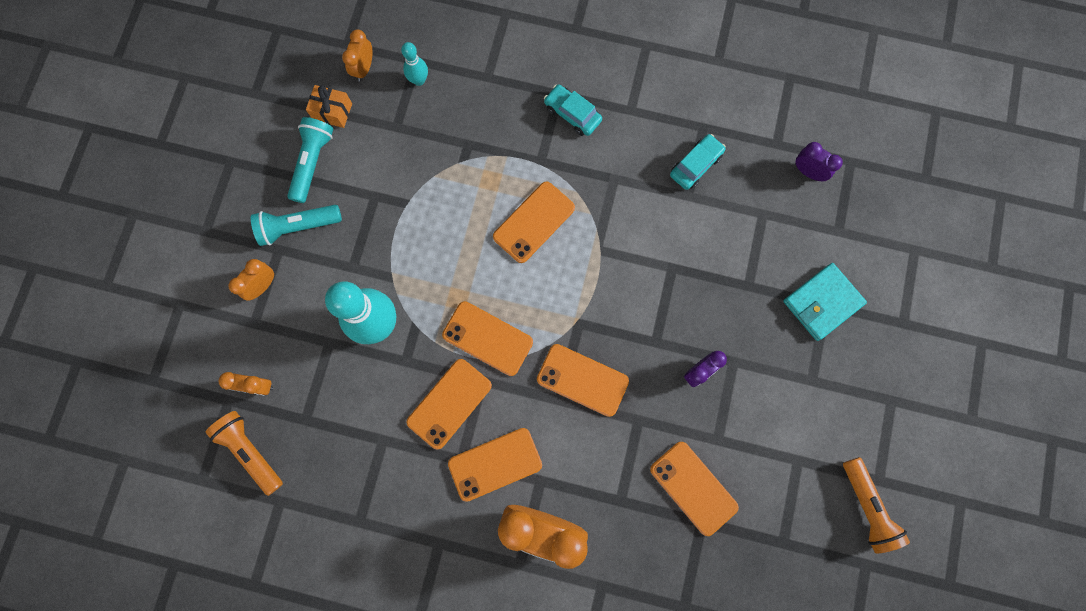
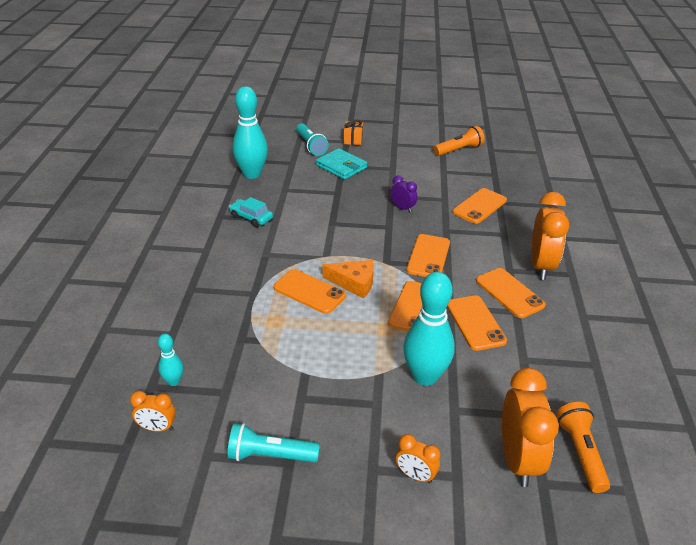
camera: 100 degrees left, 40 degrees down
(251, 451) = (580, 453): orange flashlight -> orange flashlight turned 135 degrees clockwise
(257, 386) = (518, 459): orange clock -> orange clock, size x1.96
(298, 227) = (344, 455): turquoise flashlight -> turquoise flashlight (311, 146)
(332, 112) = (209, 447): orange gift -> orange gift (353, 139)
(449, 403) = (475, 323): orange phone -> orange phone turned 45 degrees clockwise
(543, 276) = (354, 283): none -> orange cheese
(572, 114) = (210, 279): turquoise car -> none
(808, 172) = (252, 174): purple clock -> turquoise bowling pin

